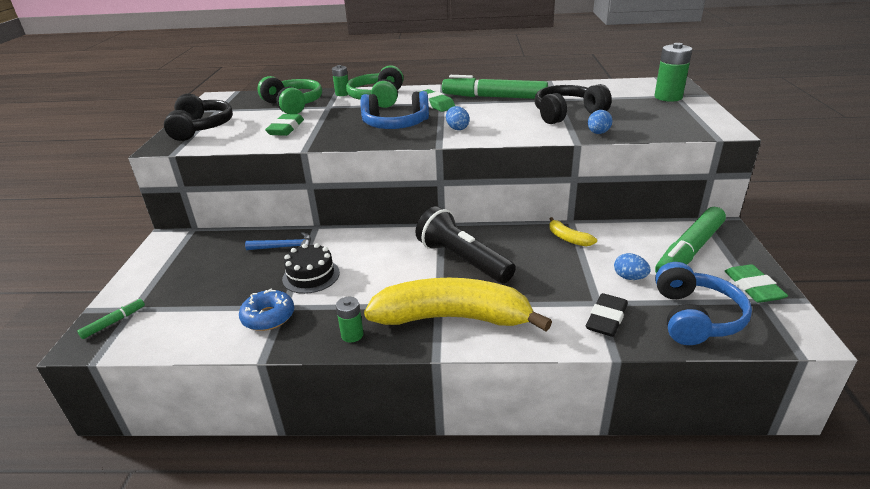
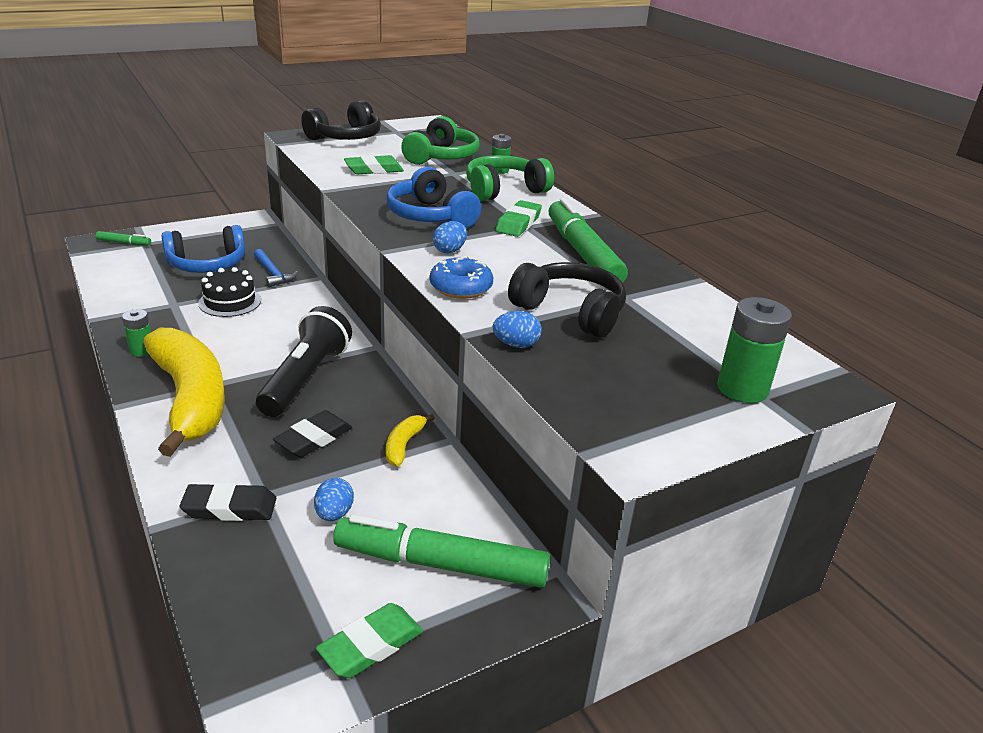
camera: 55 degrees right, 0 degrees up
(268, 317) = (155, 302): blue donut -> blue donut (461, 287)
(541, 270) = (313, 438): none -> black eraser
(694, 317) = (263, 587): blue headphones -> blue headphones (207, 264)

